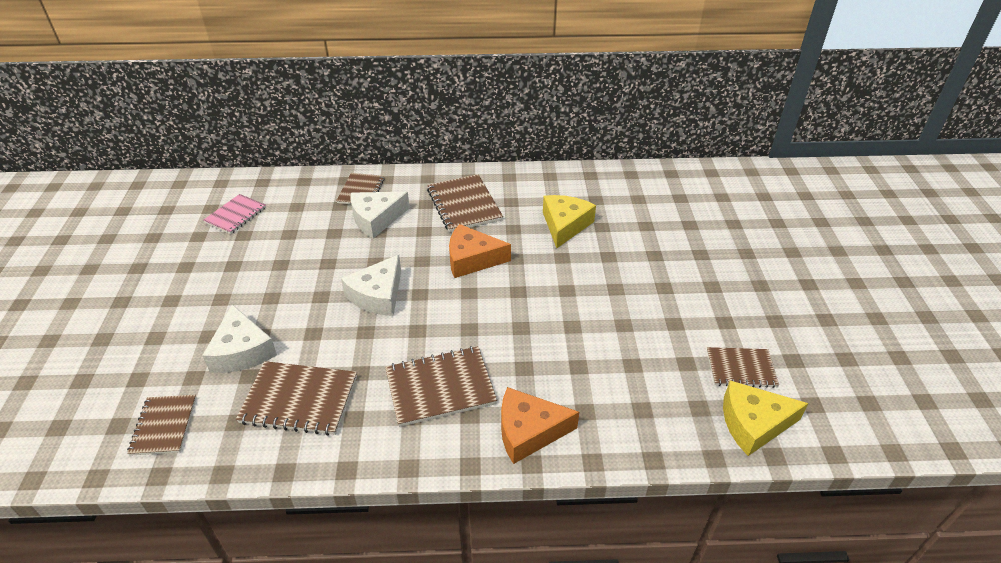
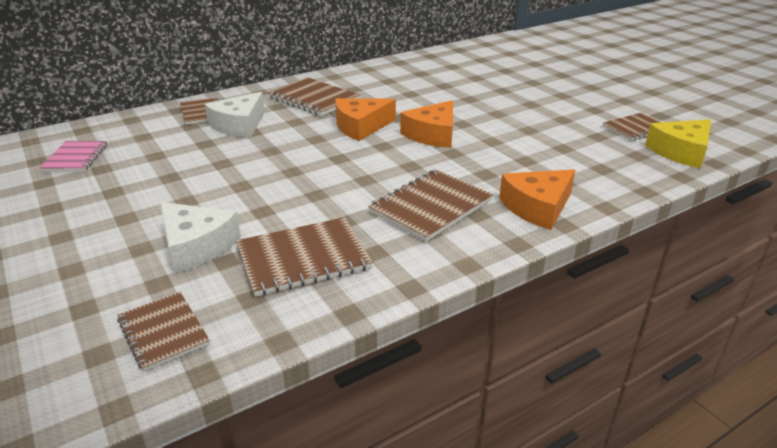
camera: 30 degrees left, 10 degrees down
(378, 295) = (300, 169): white cheese -> none
(525, 295) = (433, 134): none -> orange cheese
(565, 225) = (414, 91): yellow cheese -> none

